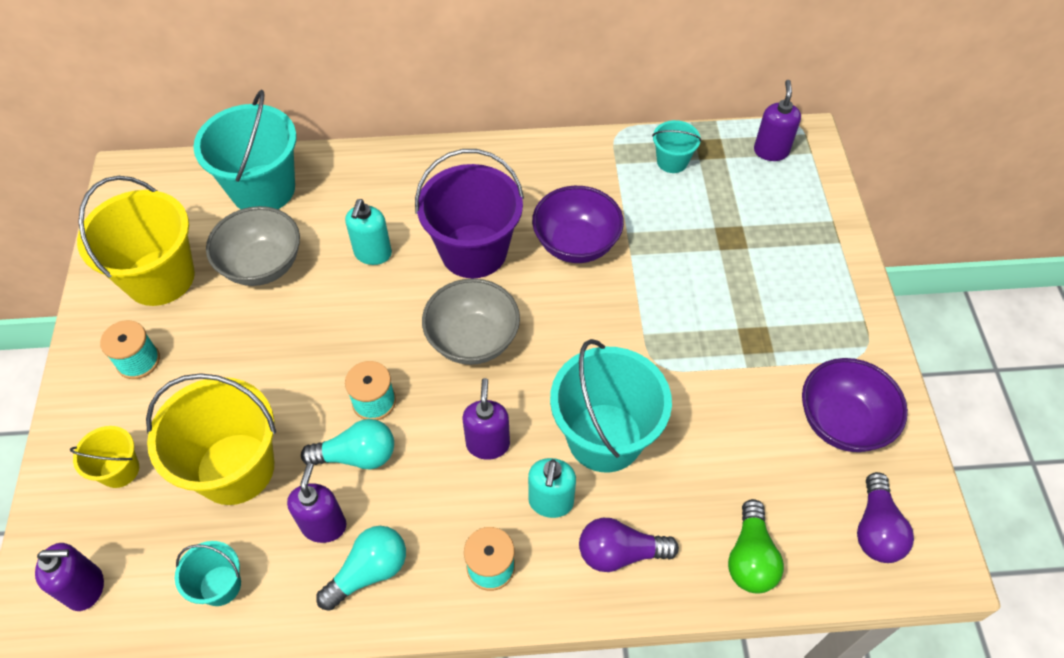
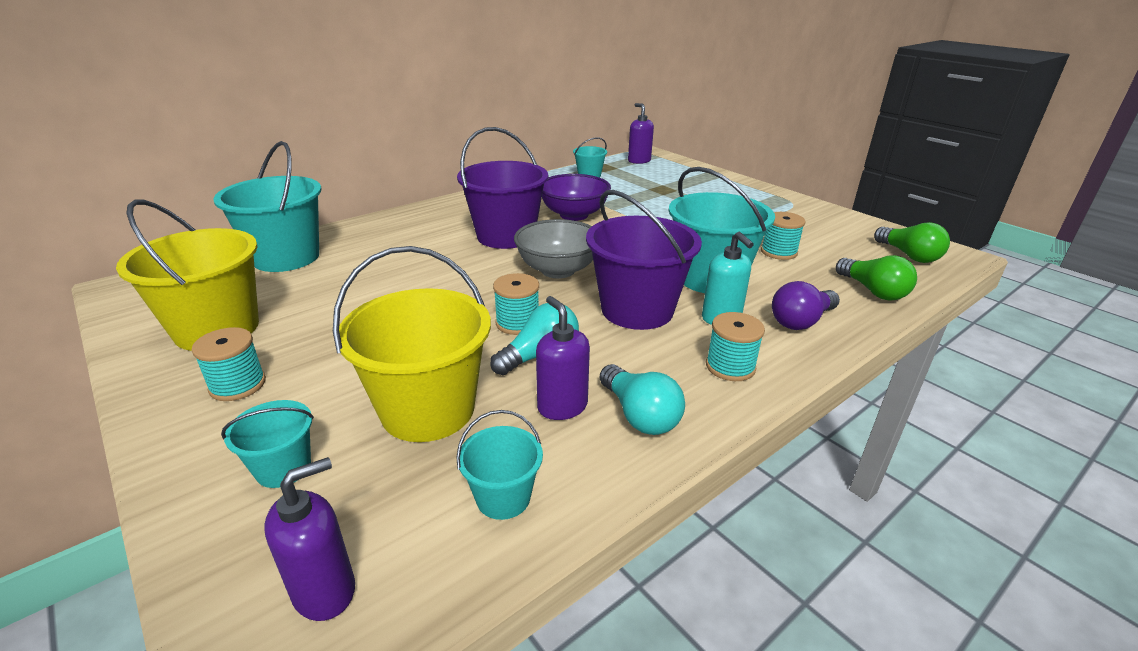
camera: 35 degrees left, 25 degrees down
(119, 470) = (283, 468): yellow bucket -> turquoise bucket
(262, 265) = (327, 291): grey bowl -> none
(369, 572) = (639, 415): turquoise light bulb -> turquoise light bulb turned 135 degrees clockwise
(373, 254) = (425, 258): turquoise soap dispenser -> none
(488, 444) = (637, 310): purple soap dispenser -> purple bucket
(728, 436) = (778, 252): none -> turquoise spool
(842, 422) = (825, 227): purple bowl -> none
(876, 529) = (908, 255): purple light bulb -> green light bulb

